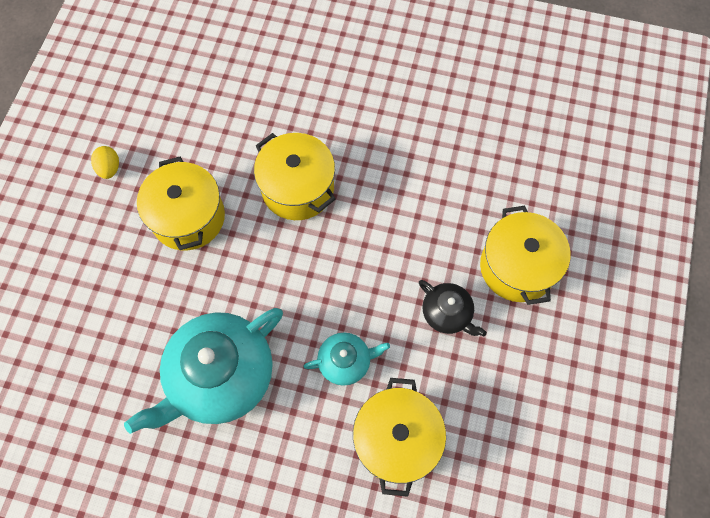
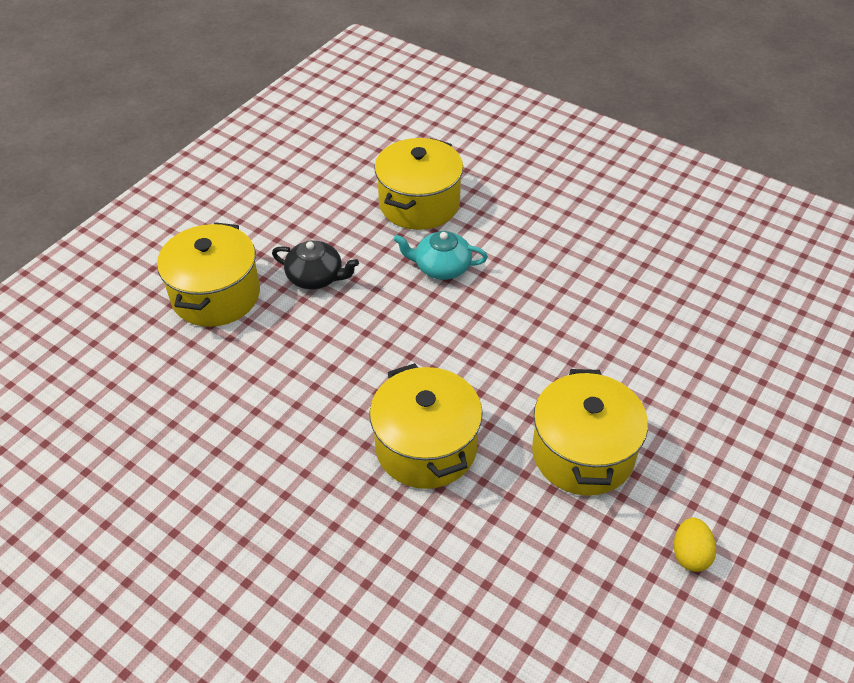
camera: 160 degrees left, 20 degrees down
(219, 375) = (577, 289): turquoise teapot -> none
(447, 313) = (316, 277): black teapot -> black teapot turned 135 degrees clockwise

